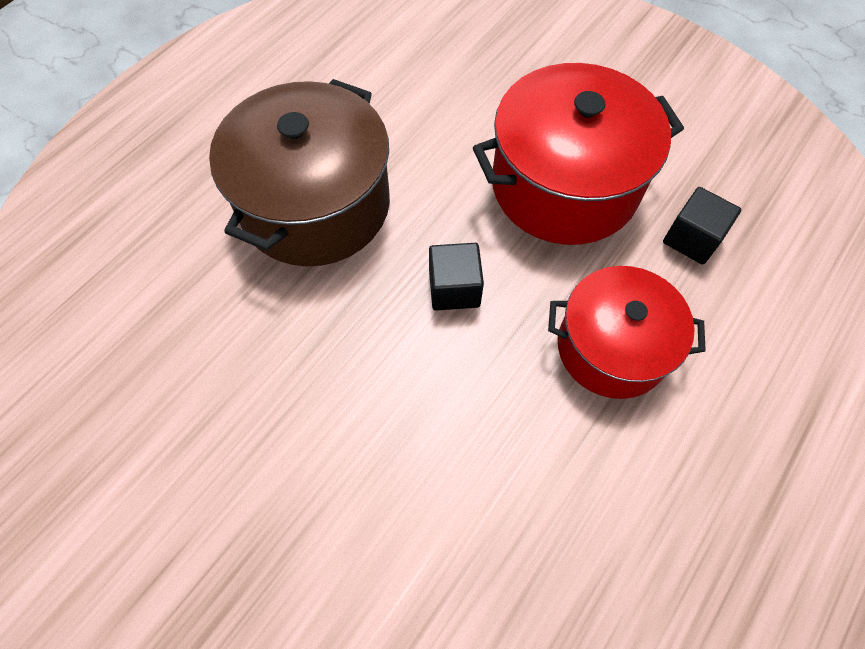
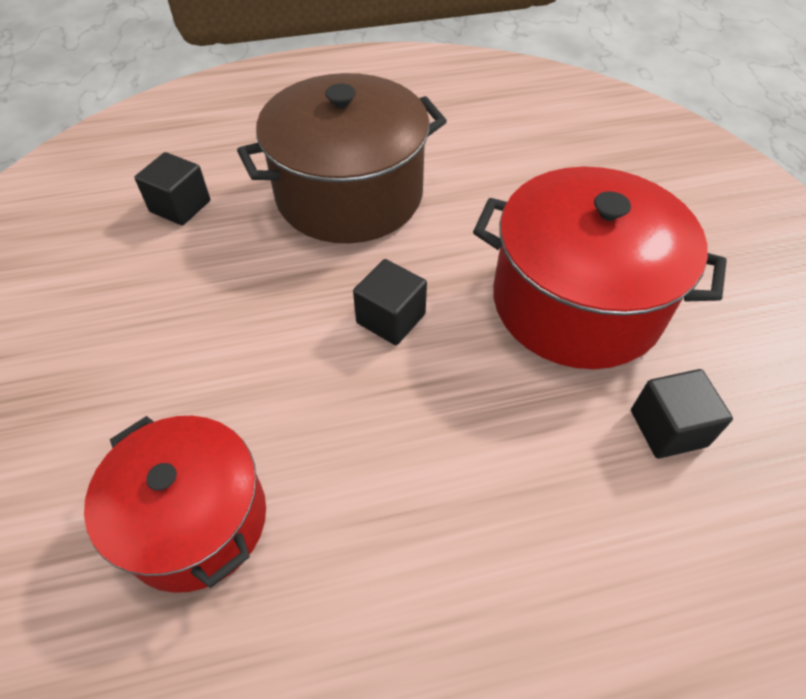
camera: 40 degrees right, 10 degrees down
(176, 314) = (180, 206): none -> black cube
(612, 347) = (482, 463): red pot -> red pot (195, 520)

